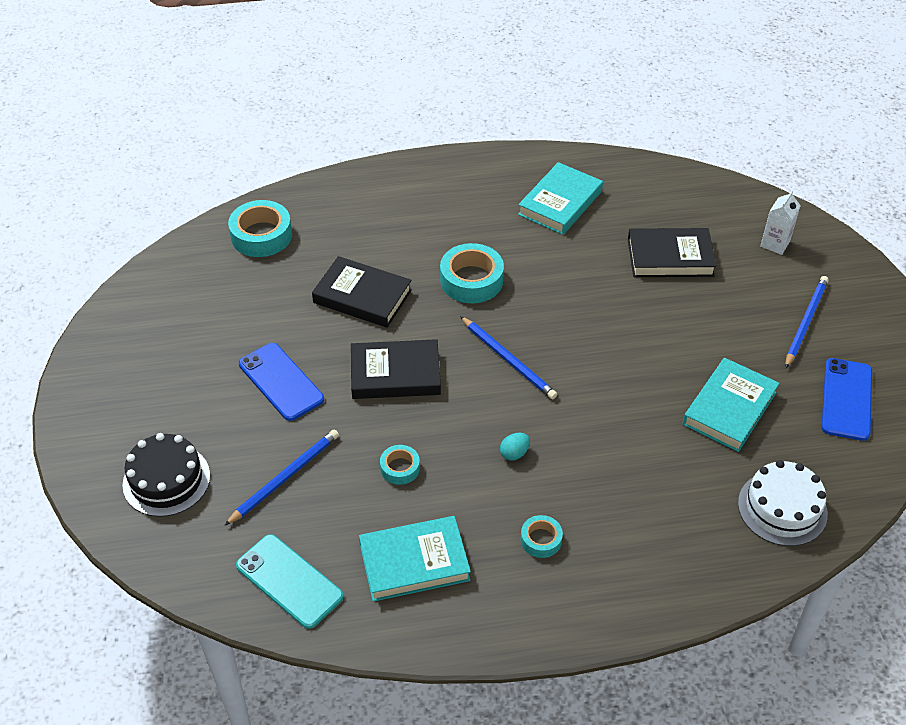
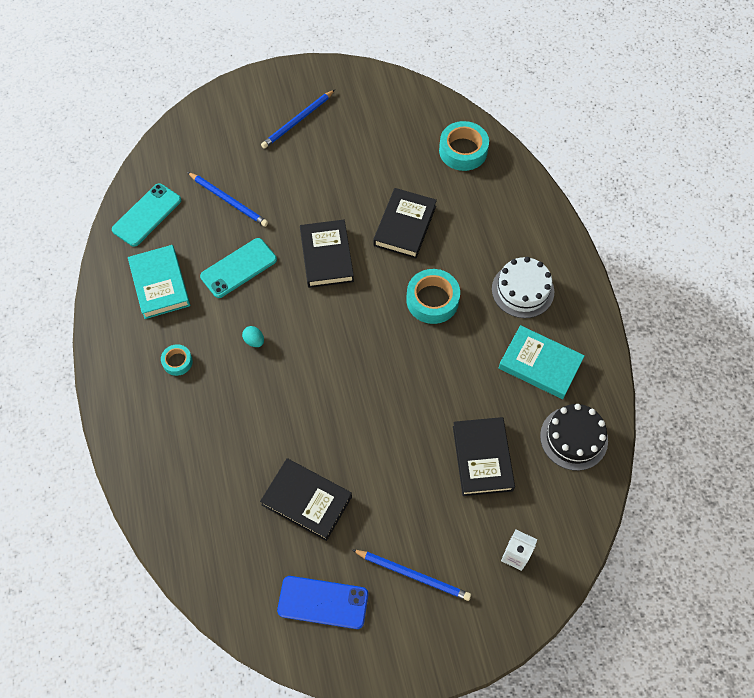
camera: 85 degrees right, 15 degrees up
(166, 480) = (225, 136): black cake -> black cake (573, 438)
(281, 381) = (314, 186): blue phone -> none
(400, 468) = (238, 268): turquoise tape -> turquoise phone
(508, 360) = (347, 332): blue pencil -> blue pencil (297, 121)
(729, 408) = (307, 500): turquoise book -> black book
(782, 508) = (206, 536): white cake -> white cake (522, 290)

